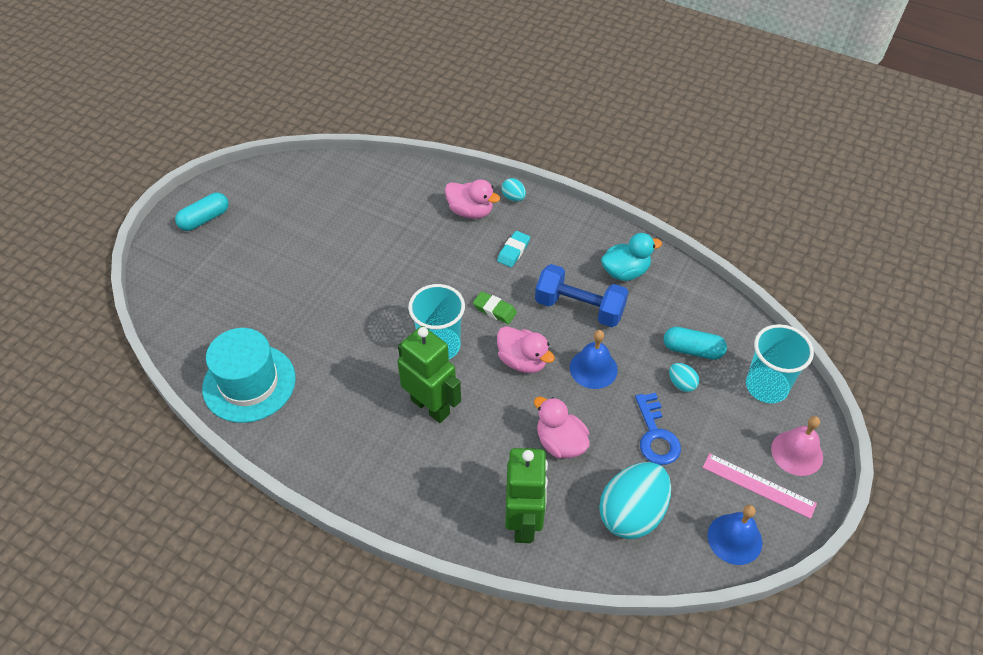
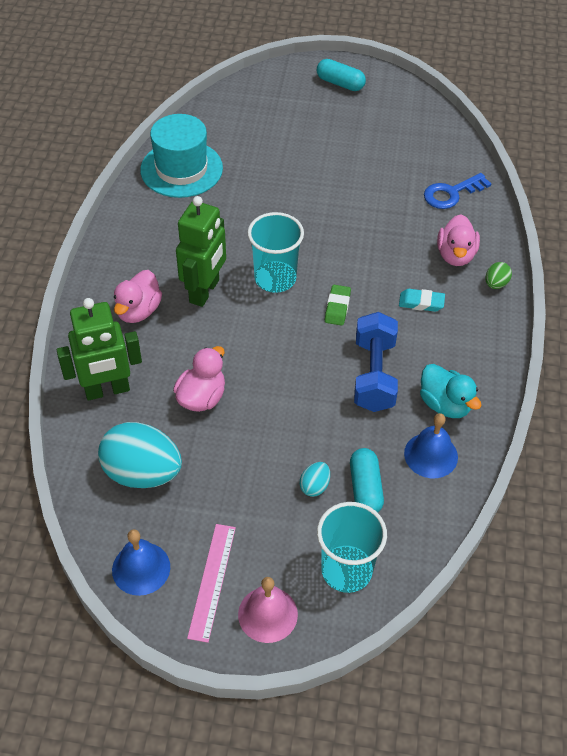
camera: 70 degrees right, 0 degrees up
(513, 198) = (496, 284): turquoise egg -> green egg
(522, 361) = (285, 345): pink duck -> pink duck (138, 311)
(593, 368) = (301, 404): blue bell -> blue bell (431, 455)
(656, 435) = (240, 475): blue key -> blue key (451, 193)

